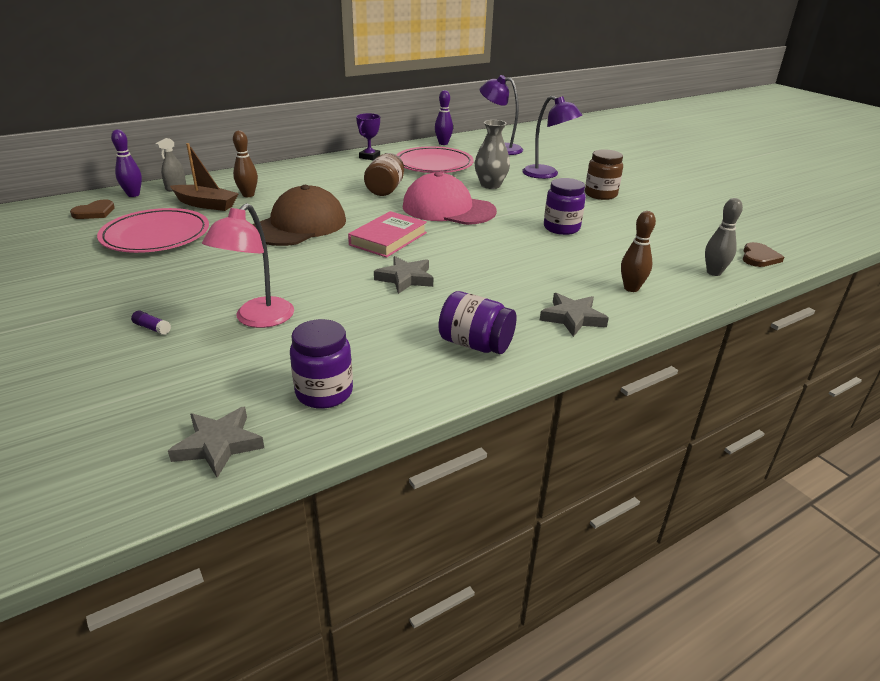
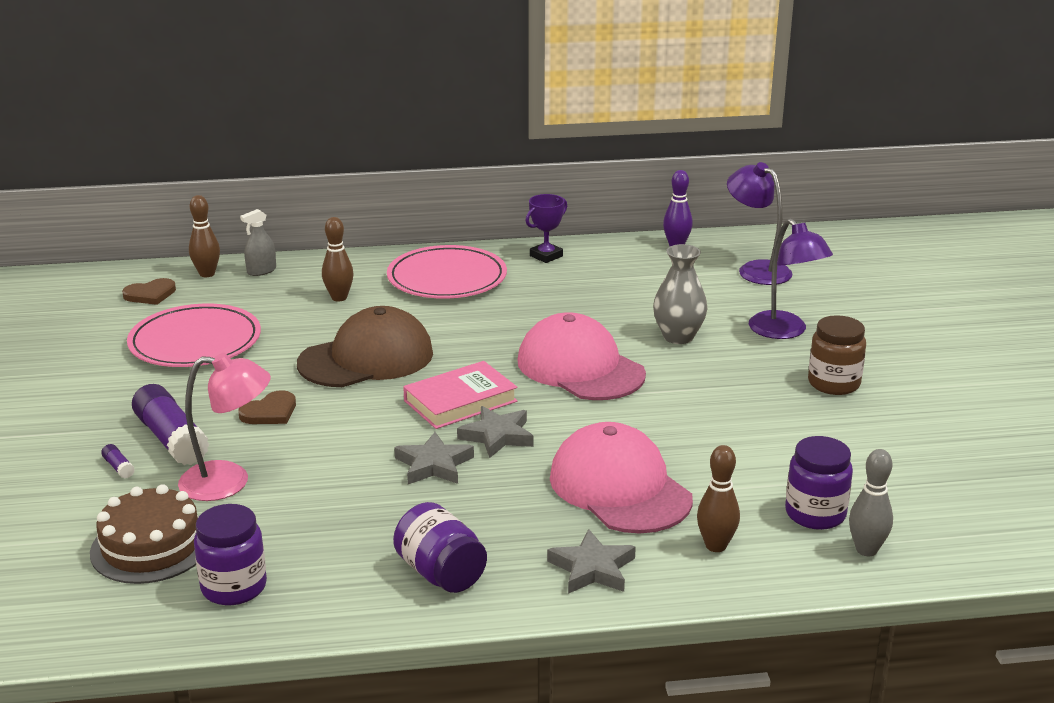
camera: 25 degrees right, 5 degrees down
(133, 194) = (207, 274): purple bowling pin -> brown bowling pin
(185, 300) = (171, 439): none -> purple glue stick
(206, 204) = (279, 304): brown boat -> none
(219, 445) = (100, 614): grey star -> grey star (497, 436)
(226, 379) = (151, 546): none -> brown cake
(258, 319) = (229, 482): pink lamp -> pink lamp turned 135 degrees counterclockwise
(385, 189) = (521, 319): brown jar -> none
(434, 164) = (627, 284): pink plate -> pink plate (447, 278)
(540, 268) = (619, 487): none -> pink cap
(561, 228) = (713, 431): purple jar -> purple jar (815, 514)
(759, 257) = (969, 542): brown heart -> brown heart (270, 412)

